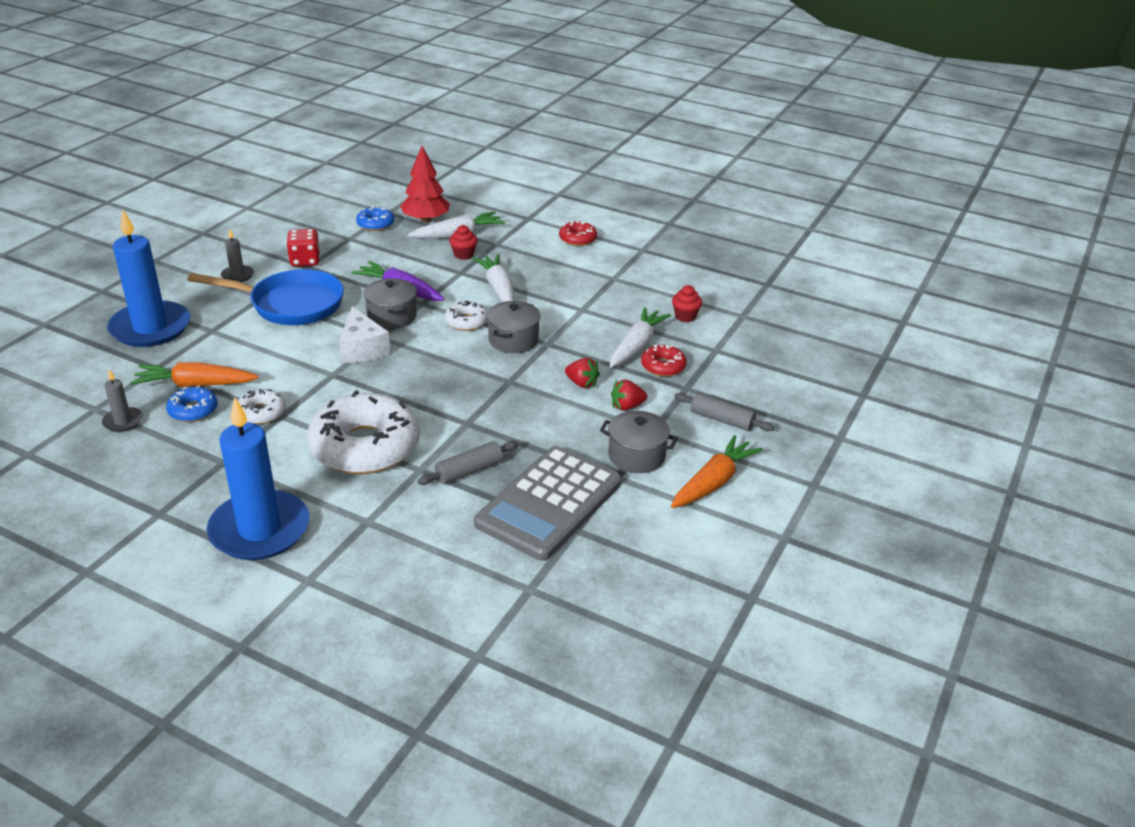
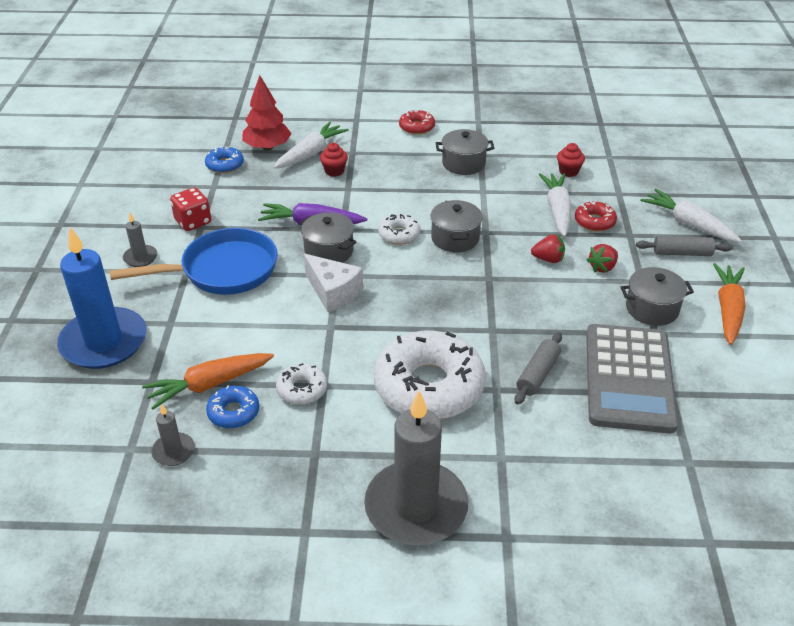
camera: 25 degrees left, 5 degrees up
(259, 530) = (416, 507): blue candle -> grey candle
(499, 289) = (396, 194): white carrot -> white carrot (688, 224)
(589, 281) = (463, 163): none -> grey pot

